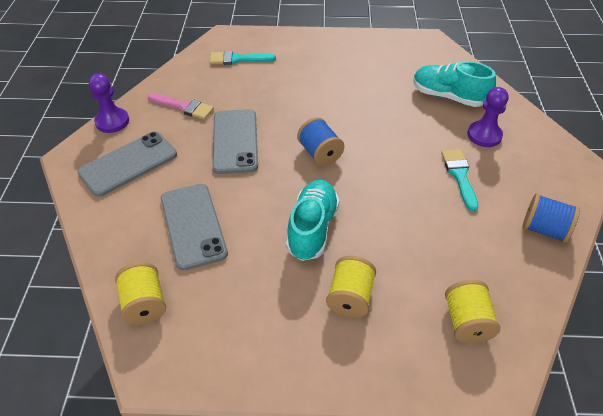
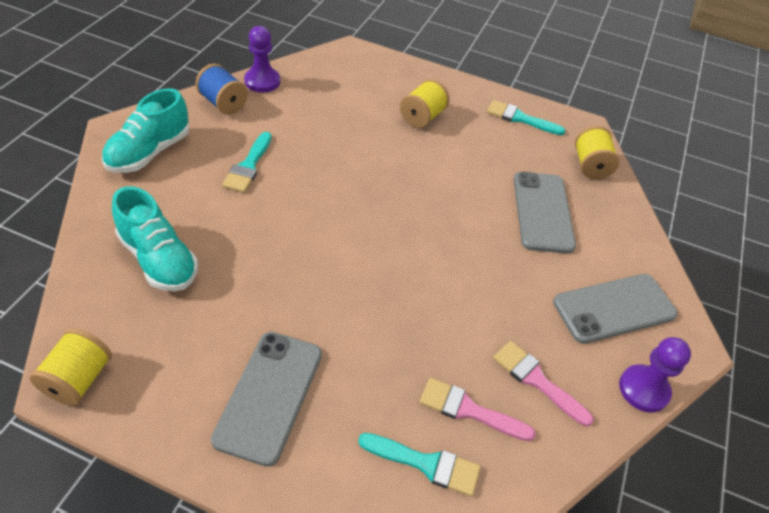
camera: 165 degrees left, 0 degrees up
(222, 83) = (469, 410): none -> pink brush
(235, 141) = (475, 294): grey phone -> grey phone (269, 396)
(237, 347) = (520, 118): none -> turquoise brush
(312, 228) = (427, 171): turquoise shoe -> turquoise shoe (149, 152)
(320, 153) = (379, 241): blue spool -> none
(466, 322) = (346, 78): yellow spool -> yellow spool (79, 379)
(484, 135) = (175, 195): purple pawn -> purple pawn (262, 81)

